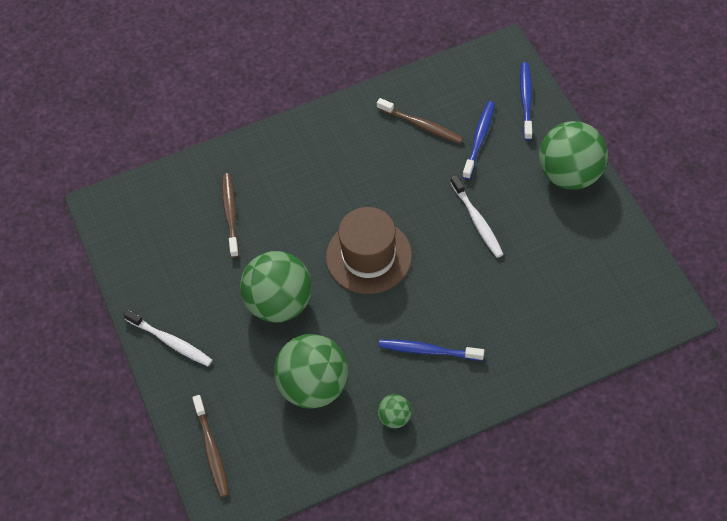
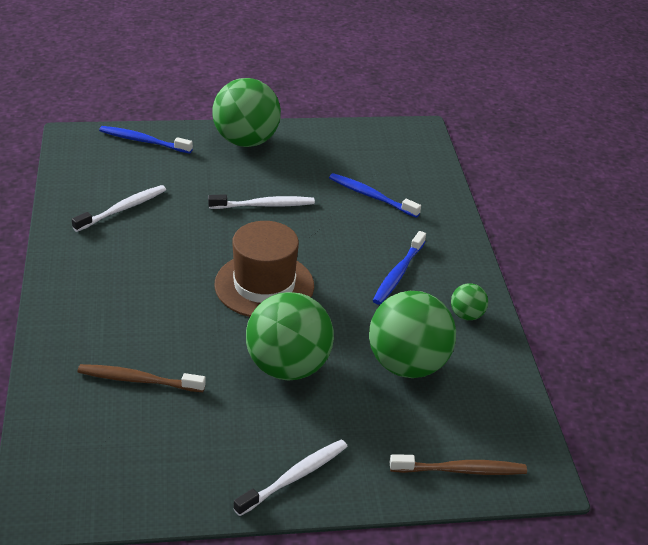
camera: 80 degrees left, 20 degrees down
(421, 125) = (122, 209): brown toothbrush -> white toothbrush
(479, 139) = (168, 179): blue toothbrush -> blue toothbrush (371, 196)

